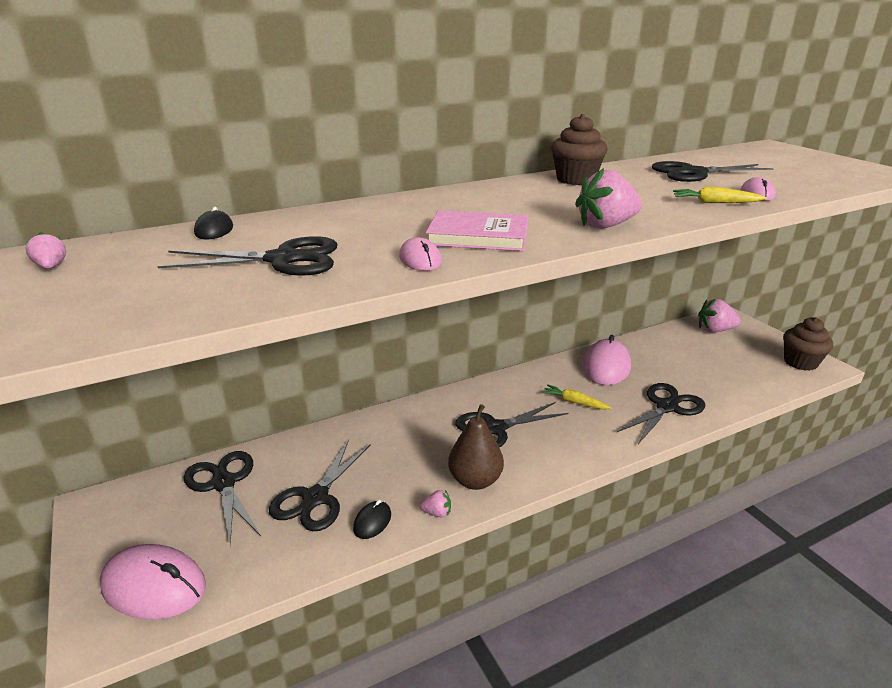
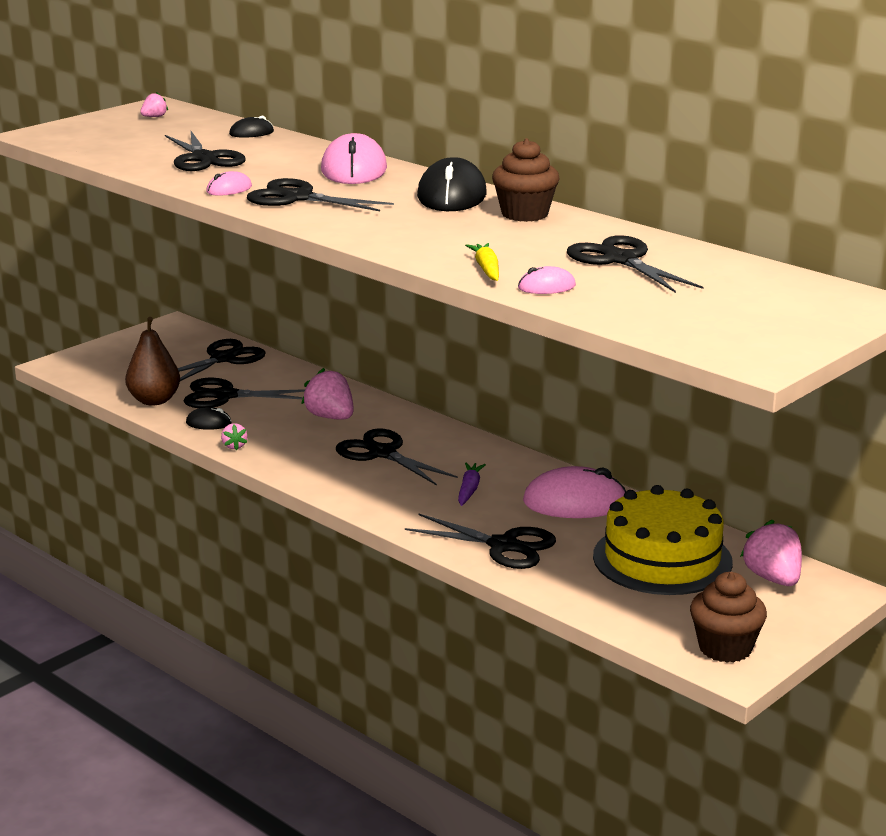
camera: 70 degrees right, 5 degrees down
(154, 586) = (106, 367): pink mouse -> pink mouse (354, 170)
(475, 480) = (289, 455): brown pear -> brown pear (154, 400)
(478, 236) = (297, 198): pink book -> black scissors
(513, 191) = (452, 196): none -> black mouse
(574, 402) = (469, 489): yellow carrot -> purple carrot
(606, 226) = (363, 233): pink strawberry -> pink strawberry (330, 417)
(689, 356) = (662, 559): none -> yellow cake

